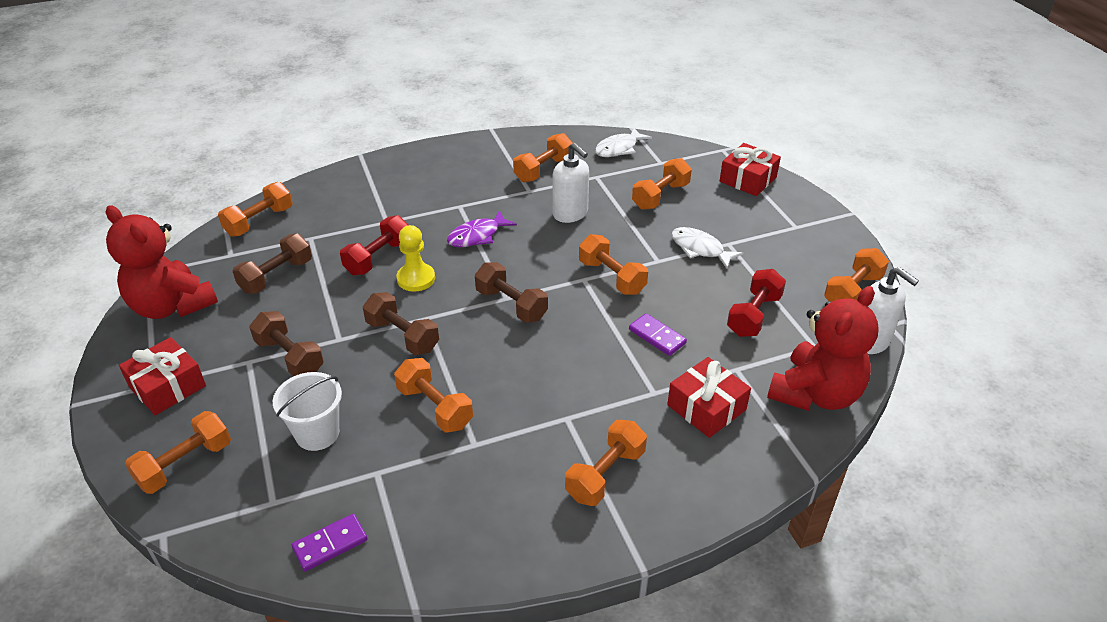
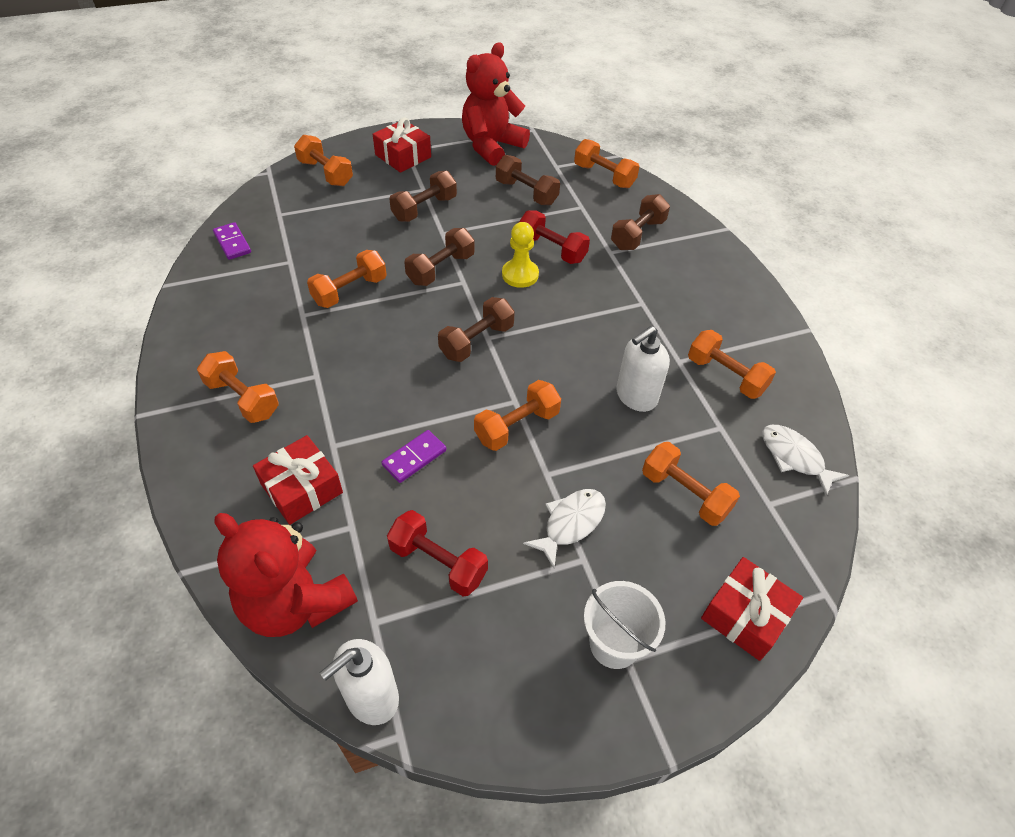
camera: 90 degrees right, 10 degrees up
(317, 433) = (338, 229): white bucket -> white bucket (614, 644)
(362, 204) = (637, 234): none -> brown dumbbell
(477, 236) = (589, 317): purple fish -> none
(852, 291) = (476, 703): orange dumbbell -> none

